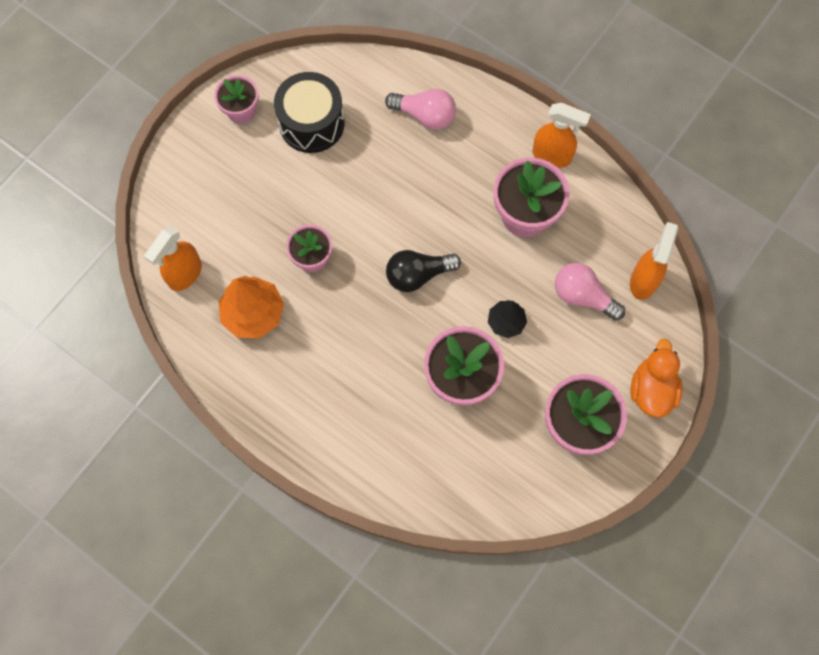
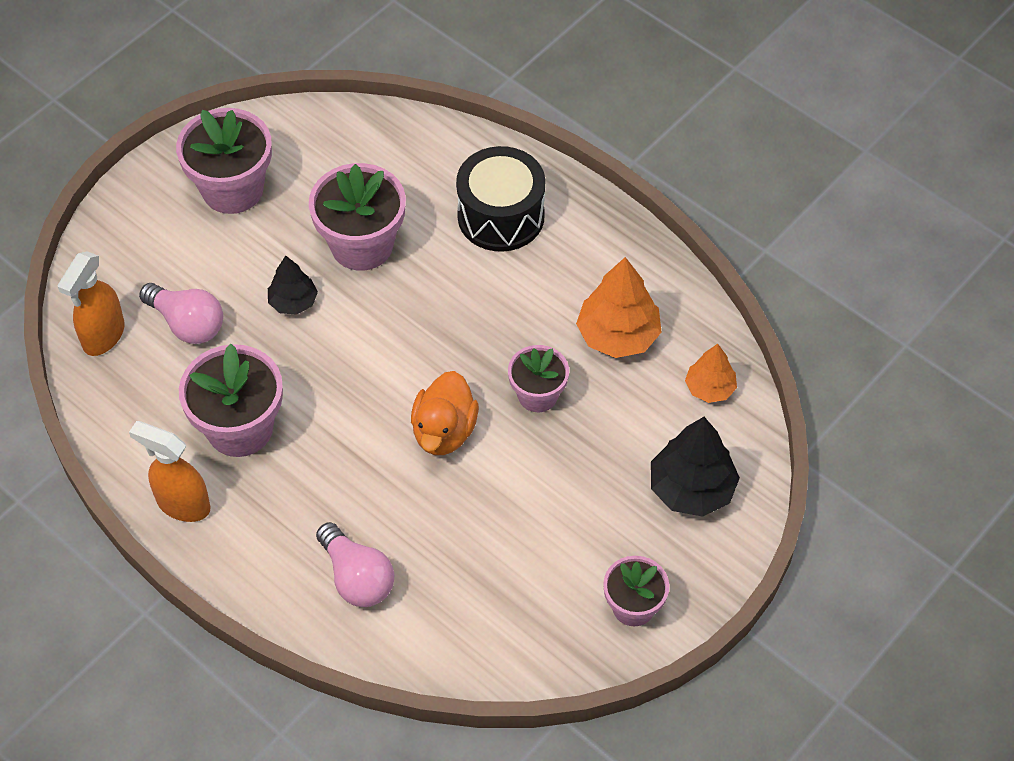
camera: 175 degrees left, 15 degrees down
(185, 274) = (709, 388): orange spray bottle -> orange tree
(200, 195) = (692, 489): none -> black tree
(311, 123) = (527, 579): black drum -> black drum (501, 216)
(418, 275) = (398, 364): black light bulb -> none
(425, 115) = (357, 578): pink light bulb -> pink light bulb turned 150 degrees counterclockwise
(651, 389) = (132, 218): orange duck -> orange duck (444, 431)

